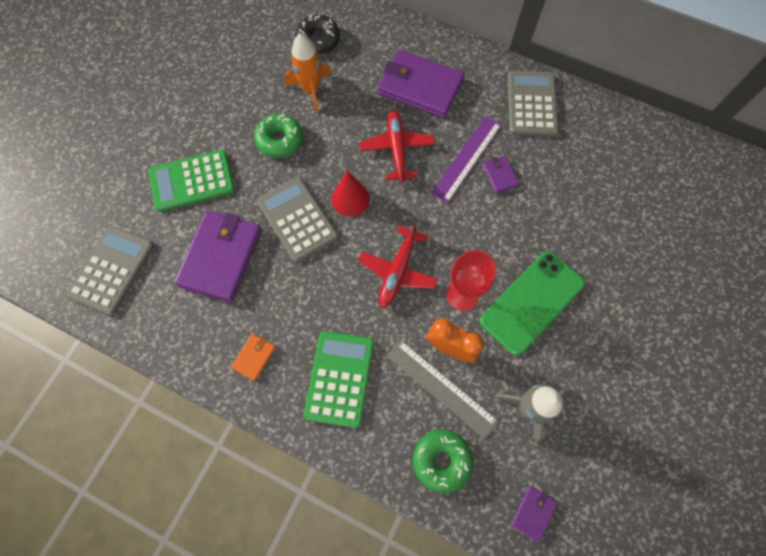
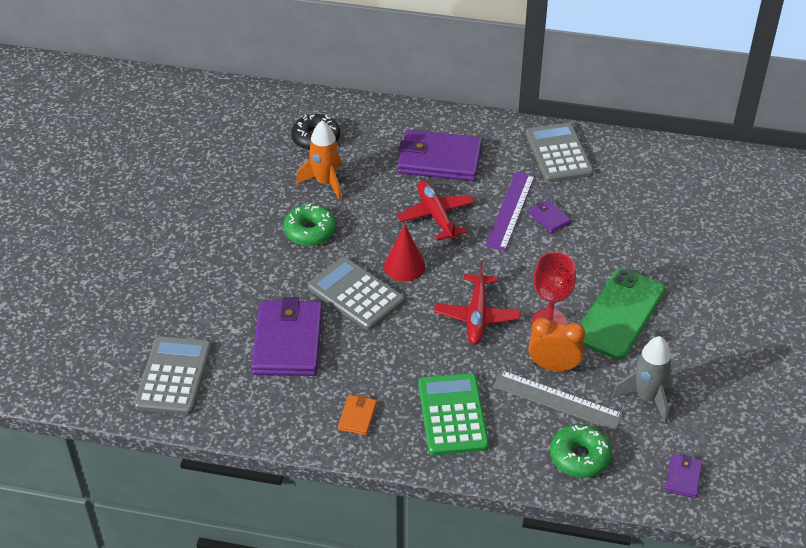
camera: 15 degrees left, 25 degrees down
(192, 181) = (229, 284): green calculator -> none

